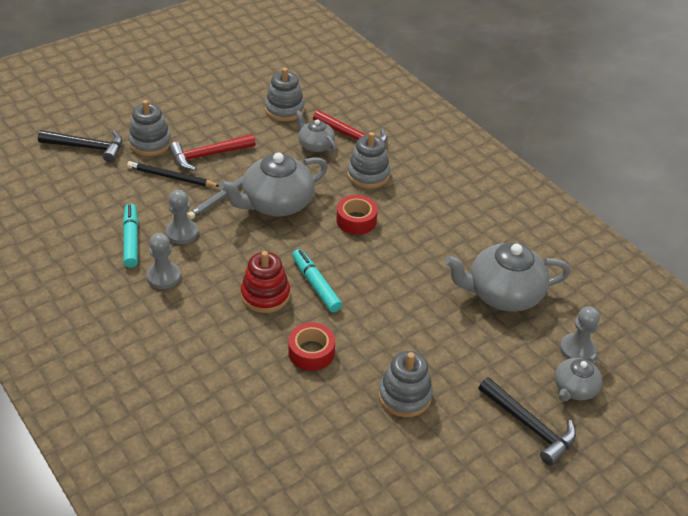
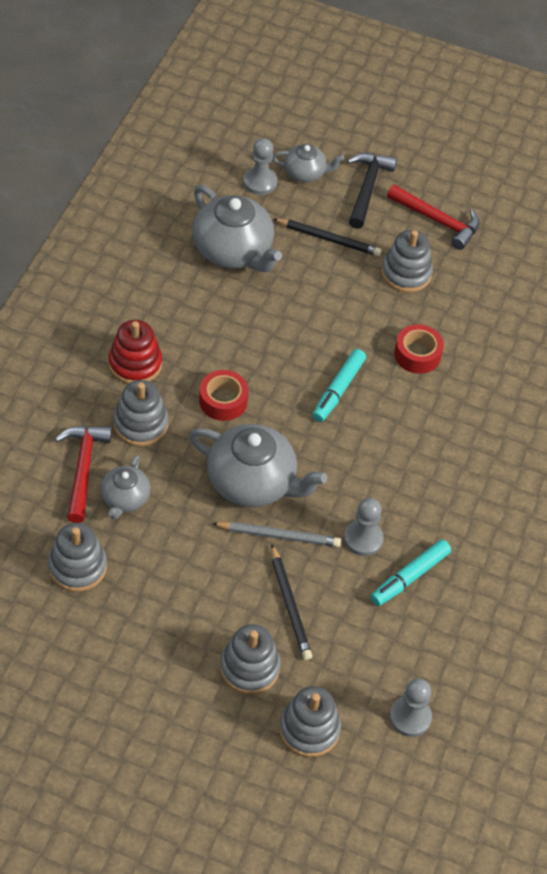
camera: 125 degrees left, 10 degrees up
(88, 147) = (309, 729): black hammer -> grey stacking toy
(164, 277) = (431, 516): grey pawn -> grey pawn (410, 717)
(208, 155) = (225, 593): red hammer -> red hammer (438, 221)
(265, 295) = (383, 422): red stacking toy -> red stacking toy (135, 364)
(480, 362) = (328, 239): none -> black pencil

